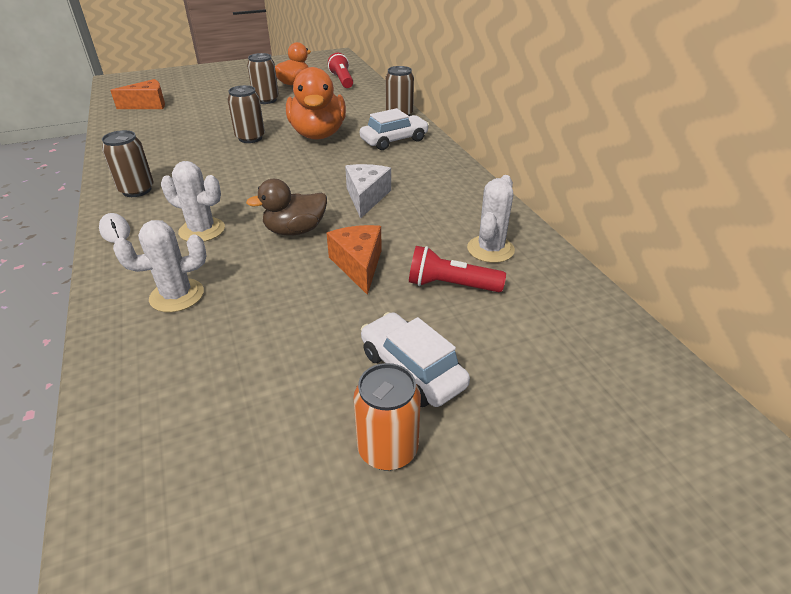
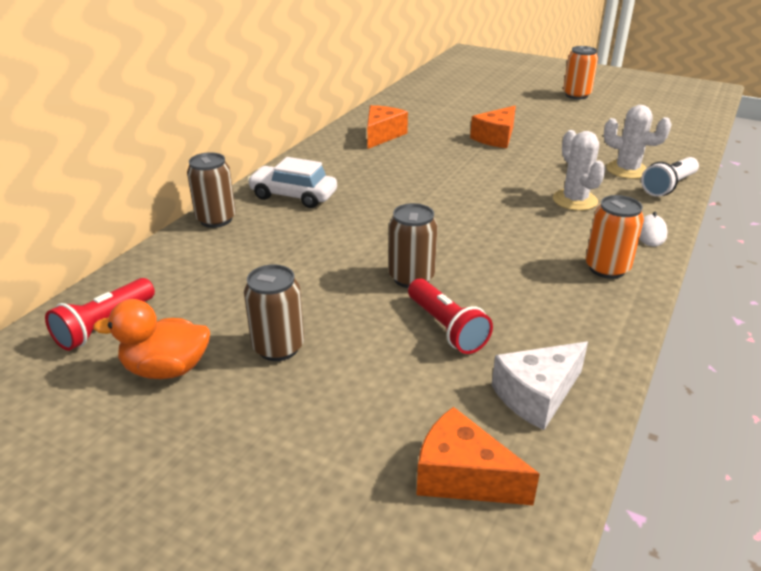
camera: 130 degrees left, 5 degrees down
(118, 295) = (668, 186): none -> white flashlight
(137, 190) = (607, 268): brown can -> orange can
(295, 230) = (505, 169): brown duck -> none
(318, 134) = (338, 241): orange duck -> none
(366, 197) = (419, 166): white cheese -> white cheese (537, 396)
(412, 369) = (535, 103): white car -> none
(450, 285) = (464, 113): red flashlight -> red flashlight (446, 328)
(452, 208) = (382, 135): none -> orange cheese
(490, 249) = (411, 114): white cactus -> none

